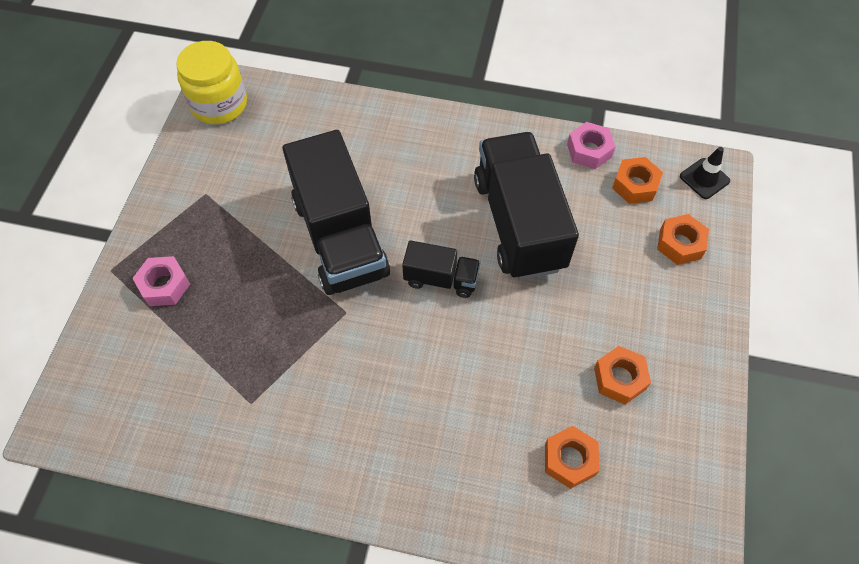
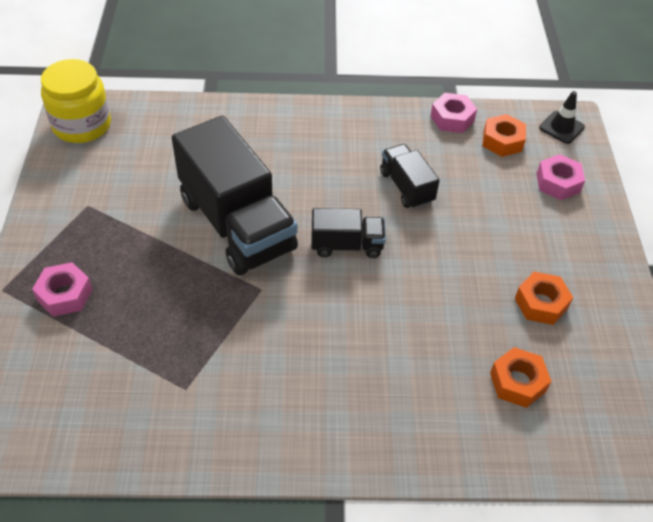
camera: 15 degrees left, 10 degrees down
(519, 223) = (406, 187): black truck -> black truck, size x0.50
(680, 244) = (558, 183): orange nut -> pink nut

